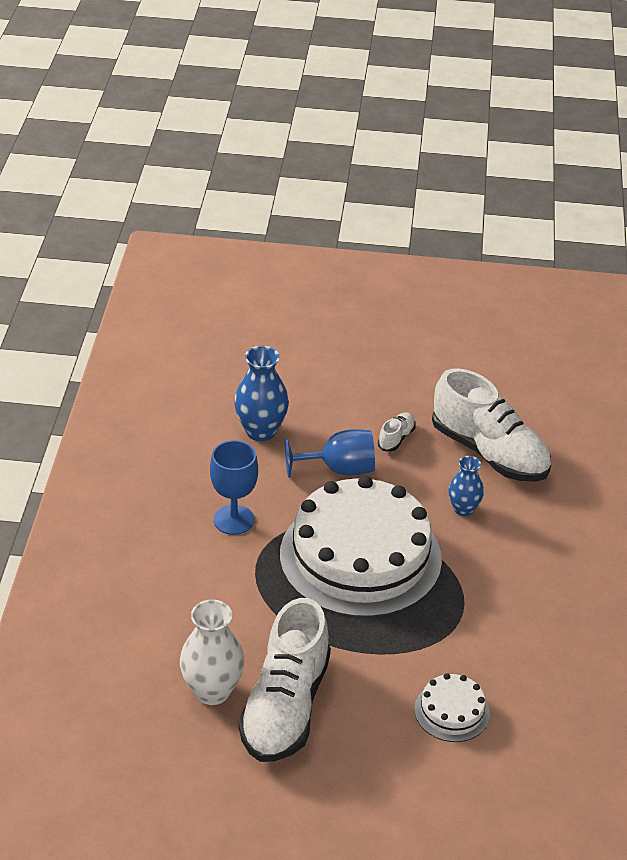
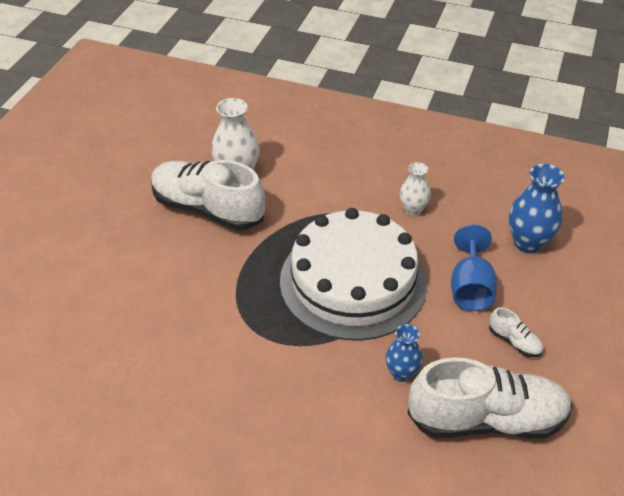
camera: 105 degrees right, 5 degrees up
(234, 520) = (413, 209): blue goblet -> white vase
(452, 711) = (162, 304): white cake -> none
(489, 453) = (486, 419): white shoe -> white shoe turned 150 degrees counterclockwise

